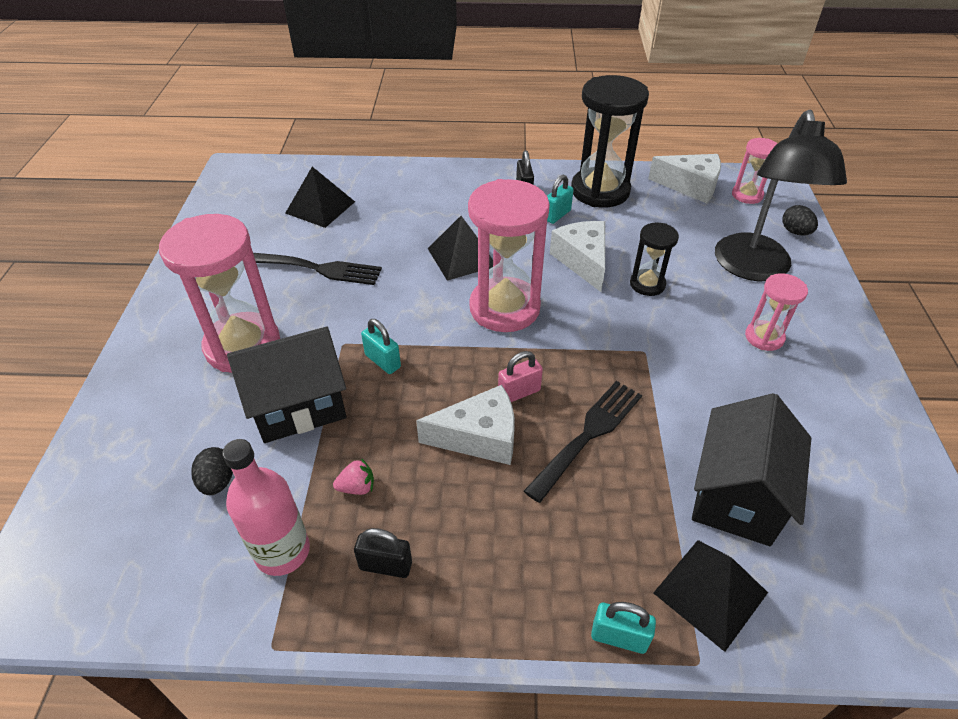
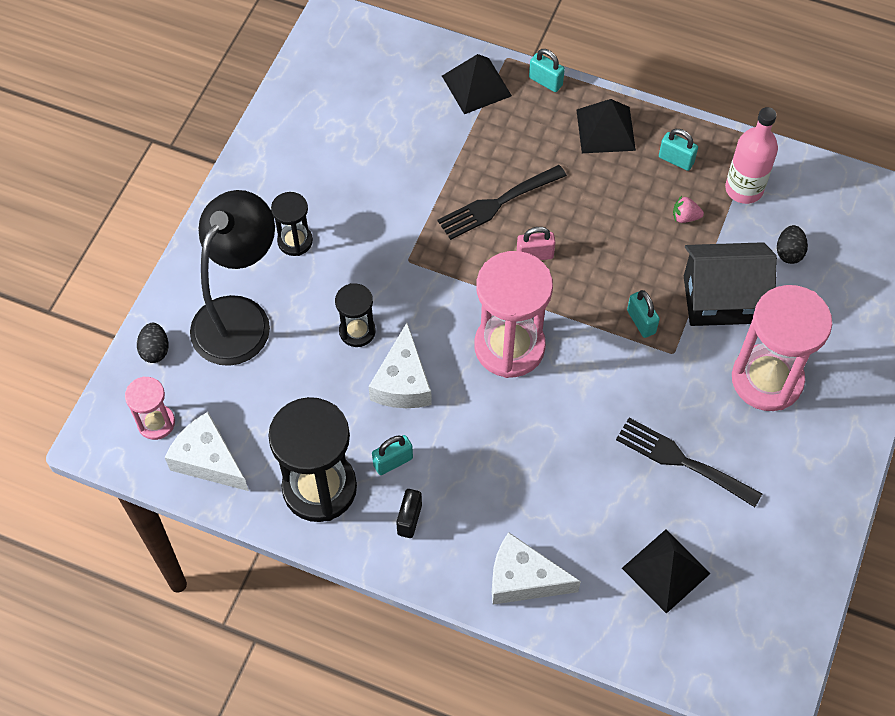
camera: 160 degrees left, 15 degrees up
(385, 565) = (676, 160): black padlock -> turquoise padlock
(462, 257) = (525, 429): black pyramid -> black pyramid (605, 130)
(479, 437) = (582, 227): white cheese -> white cheese (523, 579)
(737, 495) = (418, 131): black house -> none
(764, 337) = (295, 241): pink hourglass -> black hourglass

